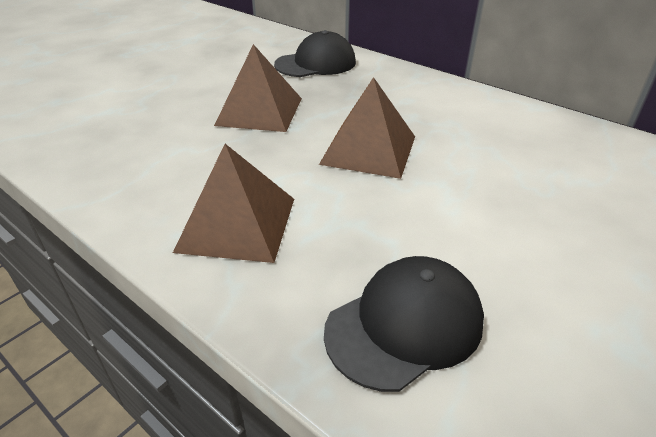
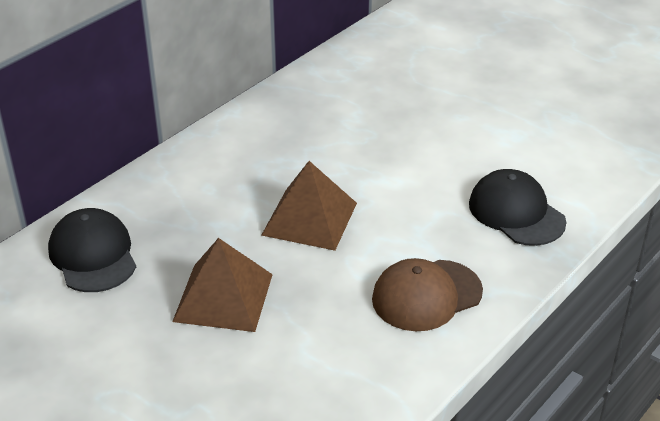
camera: 90 degrees left, 0 degrees up
(237, 224) = (426, 295): brown pyramid -> brown cap

